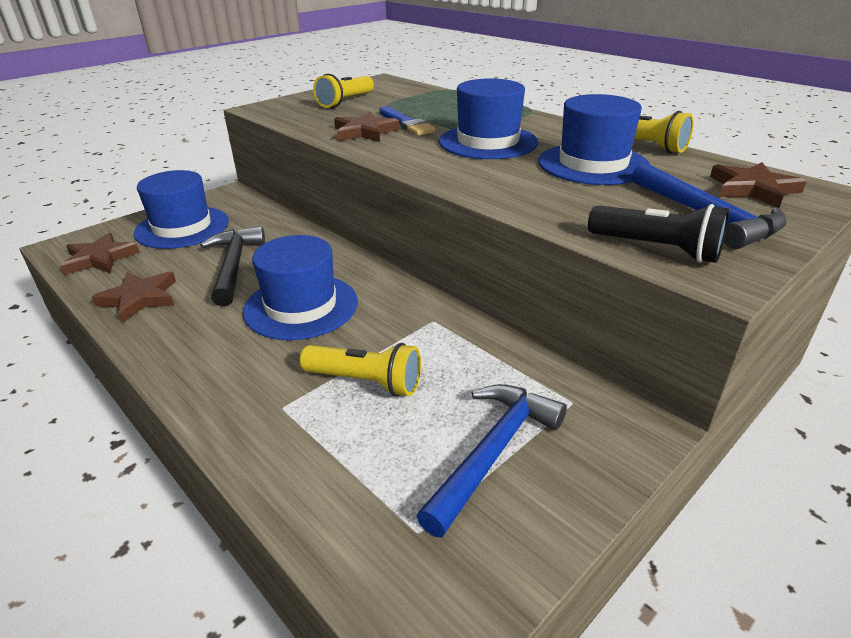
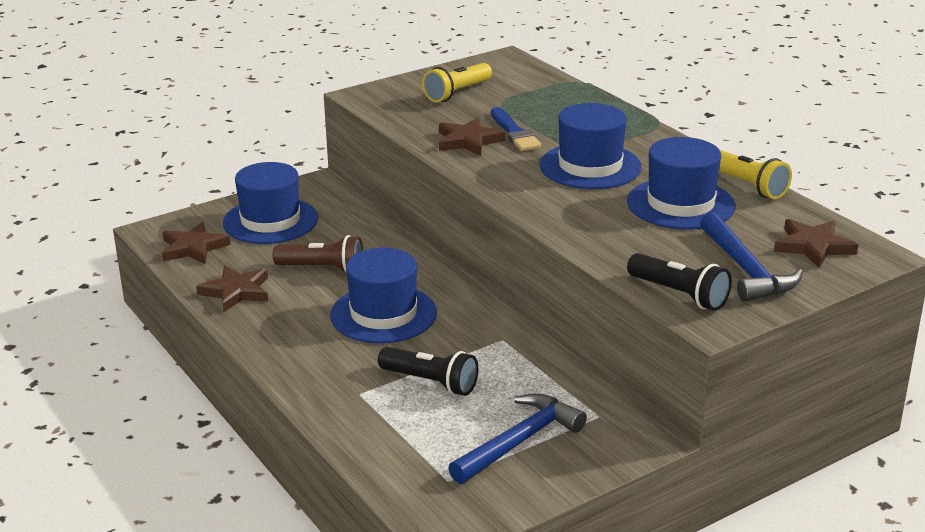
camera: 10 degrees right, 5 degrees down
(234, 266) = (323, 268): black hammer -> brown flashlight
(365, 382) = (430, 382): yellow flashlight -> black flashlight

